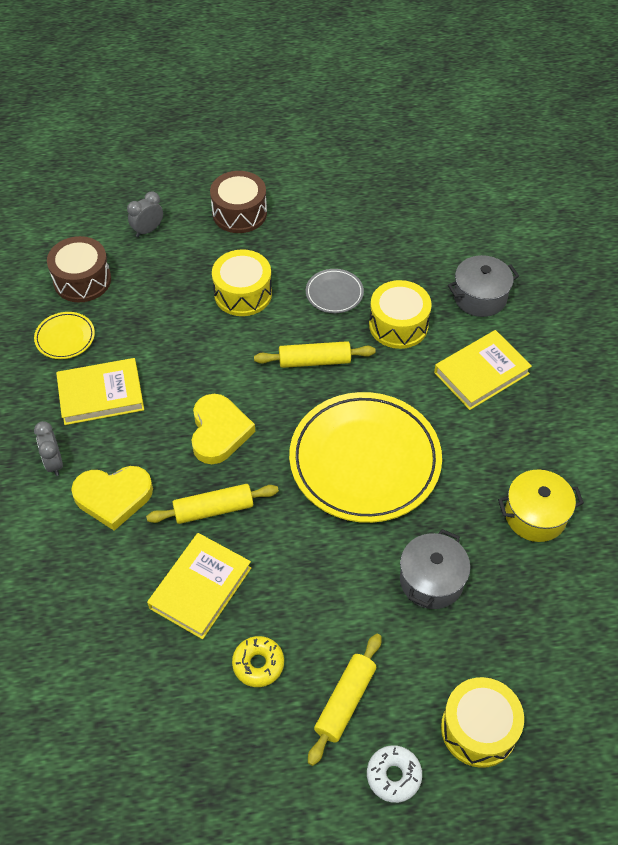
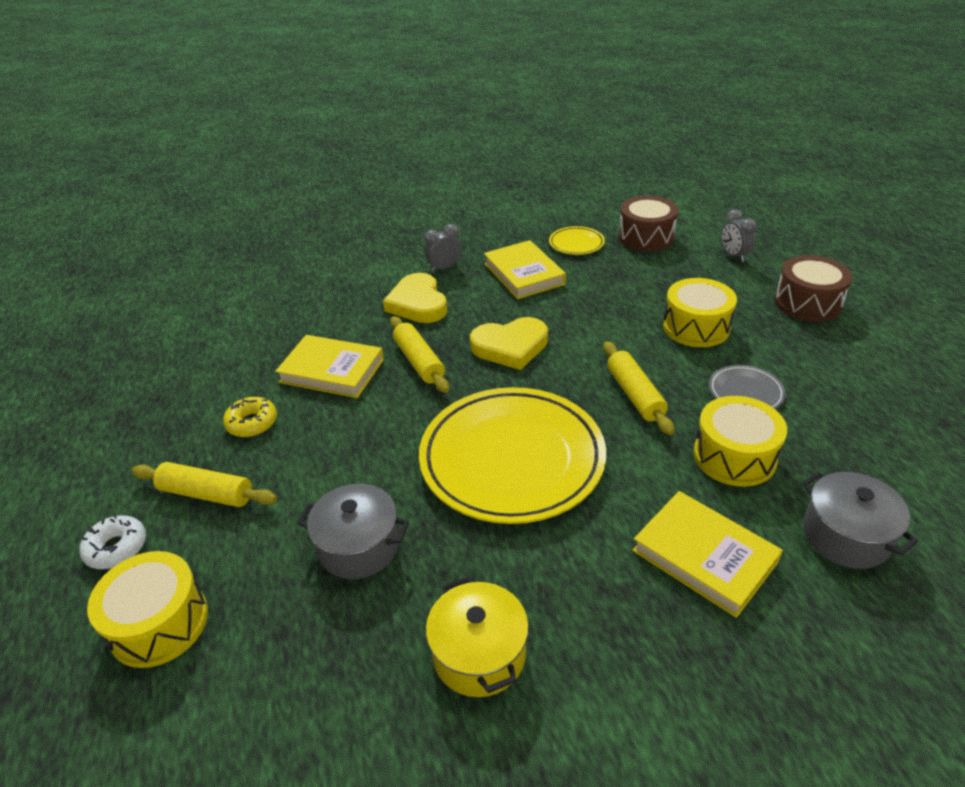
camera: 80 degrees right, 15 degrees down
(148, 230) = (733, 256): grey clock -> grey clock turned 150 degrees counterclockwise

